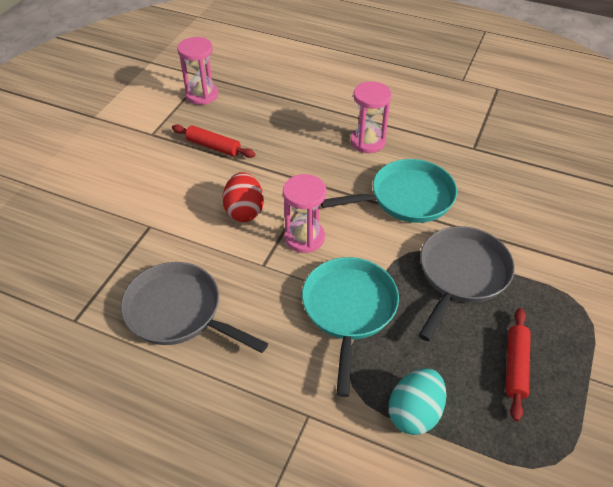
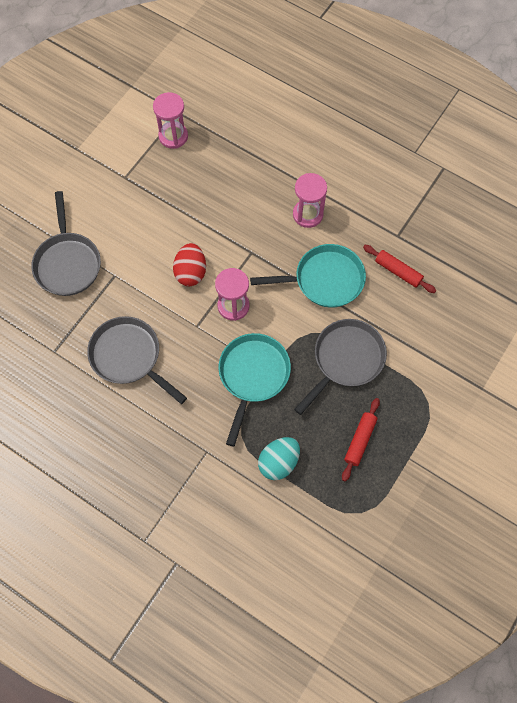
camera: 10 degrees right, 20 degrees up
(88, 221) = (67, 263): none -> grey pan
(213, 146) = (175, 200): red rolling pin -> red rolling pin (398, 271)

